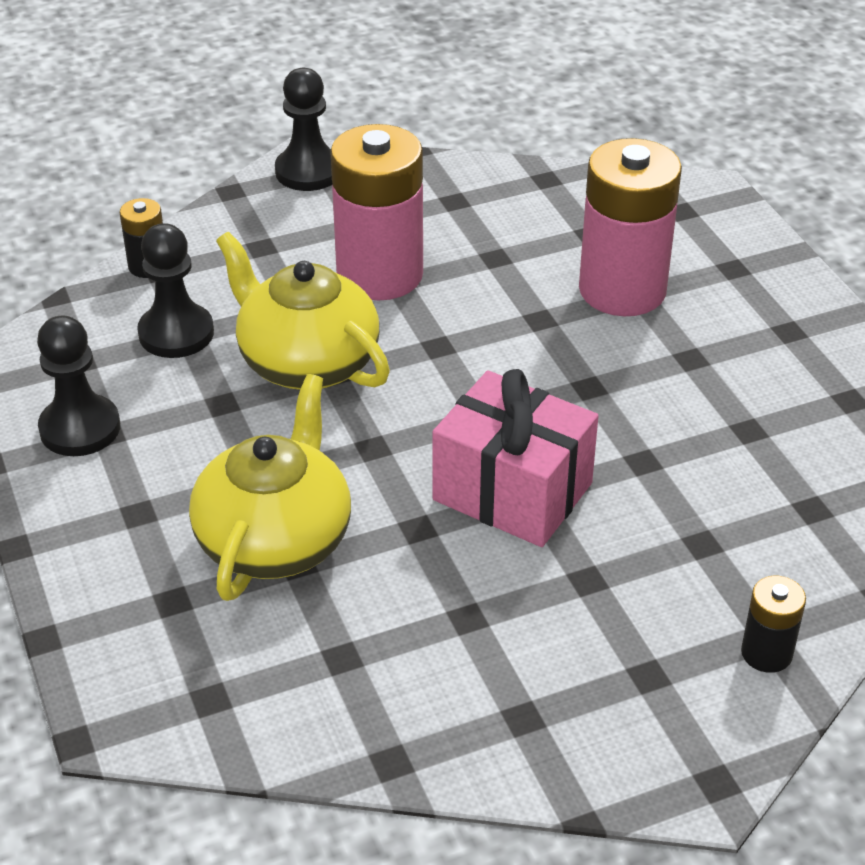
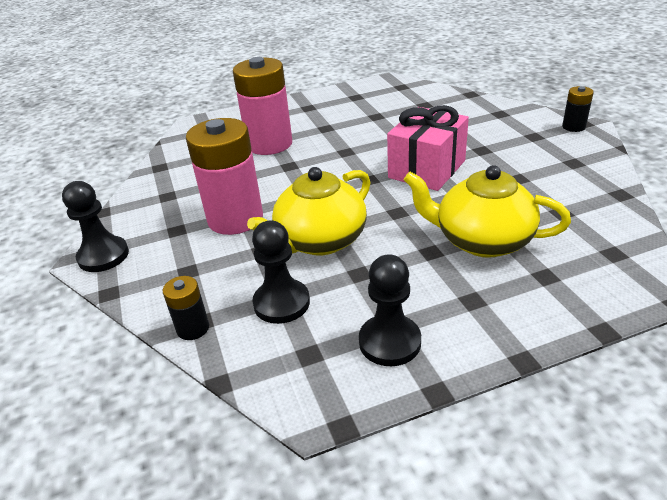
camera: 85 degrees left, 5 degrees down
(766, 653) = (510, 114): black battery -> black battery (573, 127)

